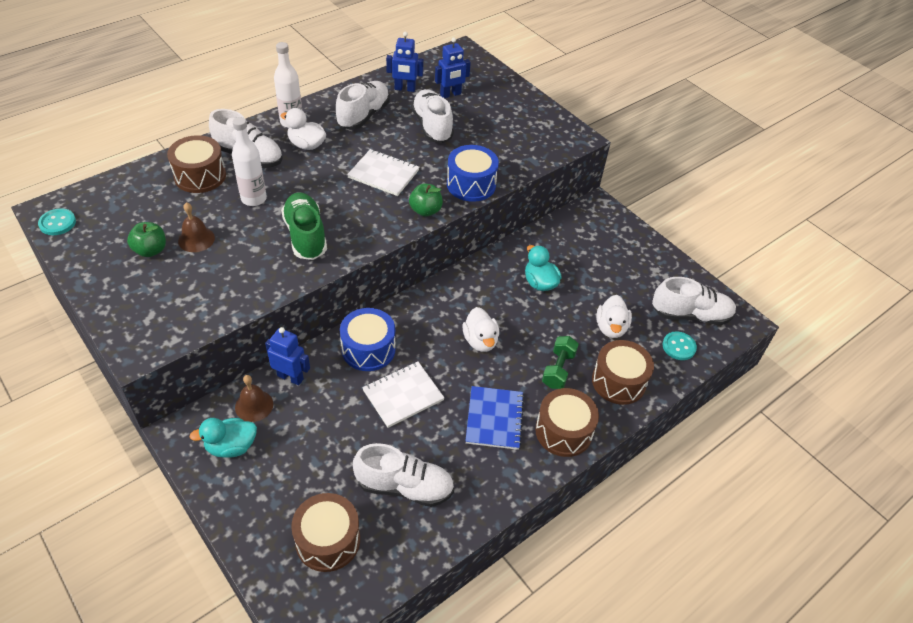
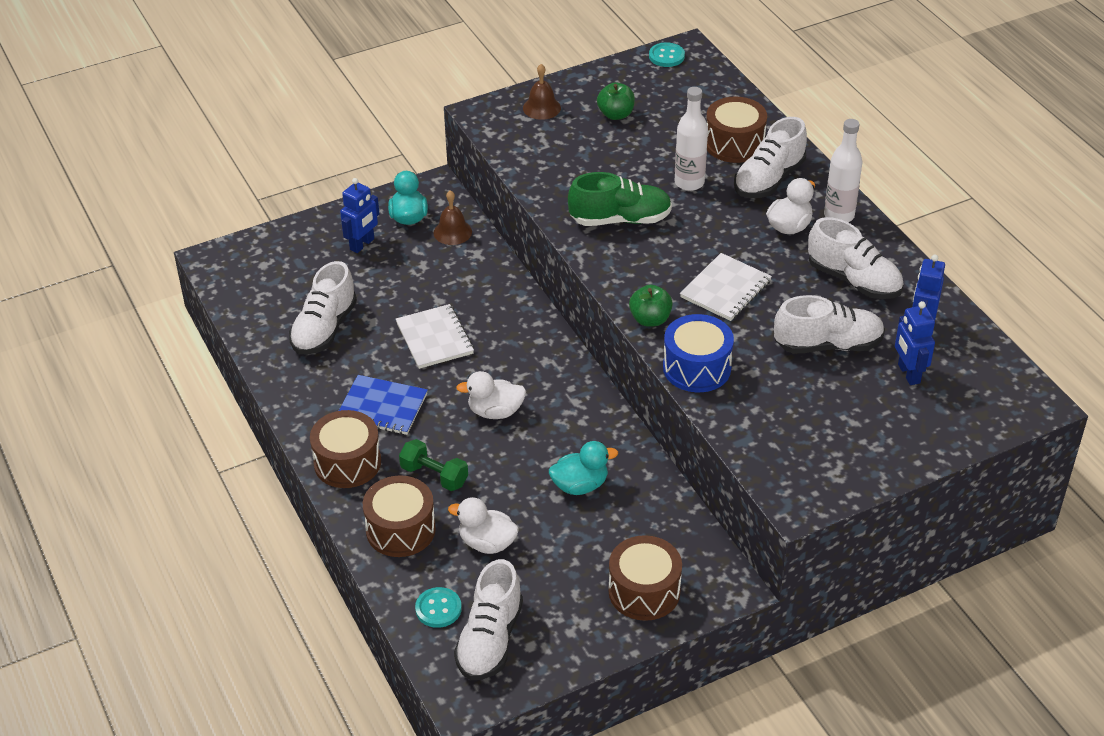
camera: 105 degrees right, 5 degrees down
(196, 239) = (627, 143): brown bell -> brown bell (541, 108)
(290, 377) = (481, 257): blue robot -> blue robot (362, 244)
(328, 540) = (288, 274): brown drum -> brown drum (644, 591)
(368, 349) = (505, 317): blue drum -> none

